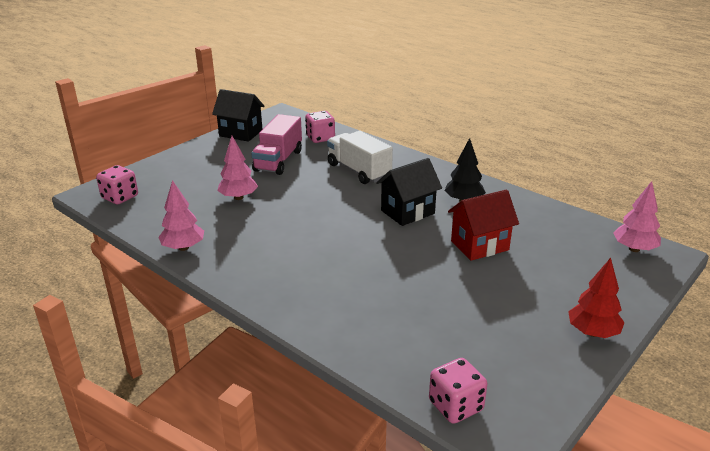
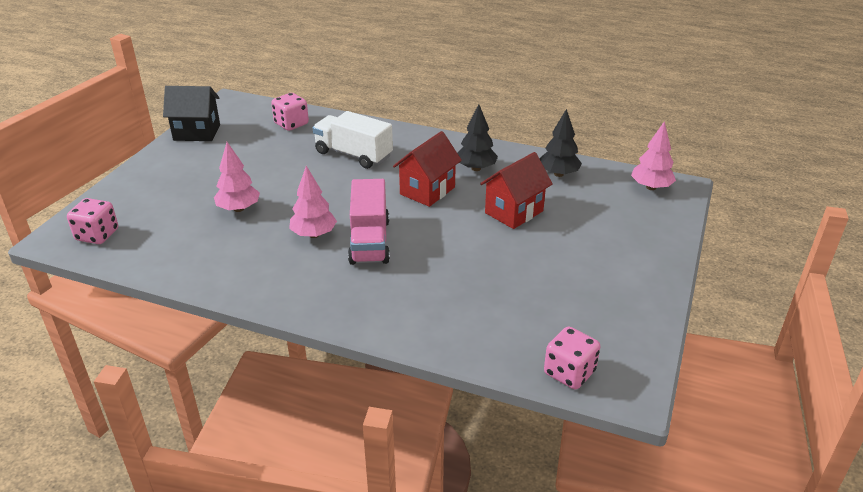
camera: 20 degrees left, 5 degrees up
(183, 247) = (210, 278): pink tree -> pink tree (314, 234)
(278, 161) = (259, 158): pink truck -> pink truck (369, 241)
(407, 212) = (427, 191): black house -> red house
(542, 220) = (559, 174): none -> black tree
(592, 332) = (652, 275): red tree -> none

